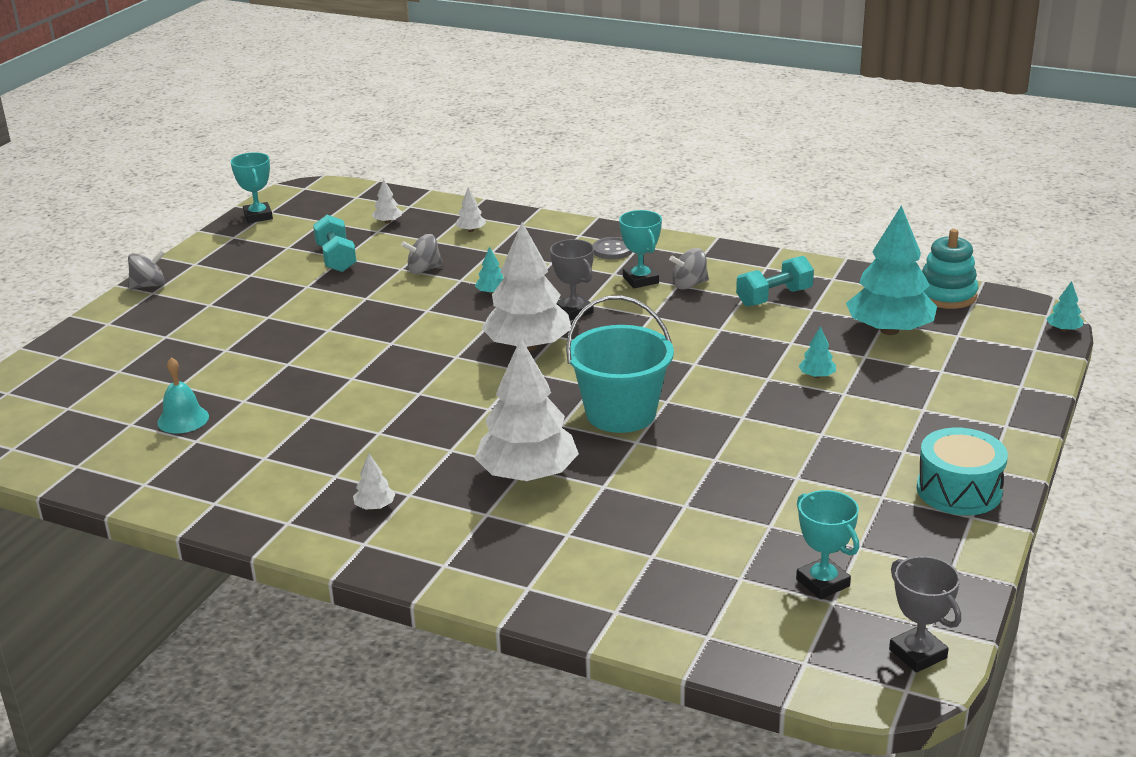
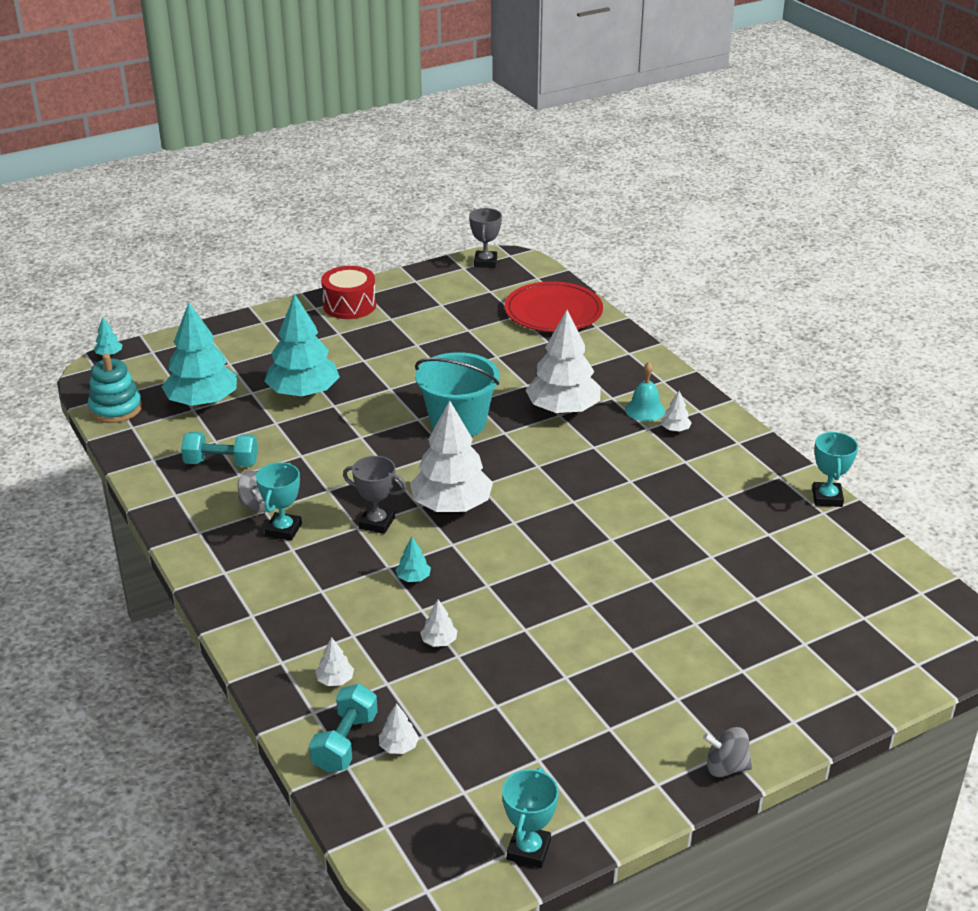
camera: 145 degrees left, 5 degrees up
(183, 419) = (769, 559): turquoise bell -> turquoise bell (645, 410)
(336, 258) = (504, 707): turquoise dumbbell -> turquoise dumbbell (345, 742)
(424, 270) = (439, 641): grey spinning top -> white tree
(573, 311) = (376, 523): grey trophy -> grey trophy turned 75 degrees counterclockwise
(612, 250) = (253, 578): grey button -> none
(702, 608) = (553, 311): none -> red plate
(817, 376) = (303, 393): turquoise tree -> turquoise tree, size x2.50
(822, 583) = (482, 298): turquoise trophy -> turquoise trophy (827, 498)
(959, 490) = (349, 305): turquoise drum -> red drum

